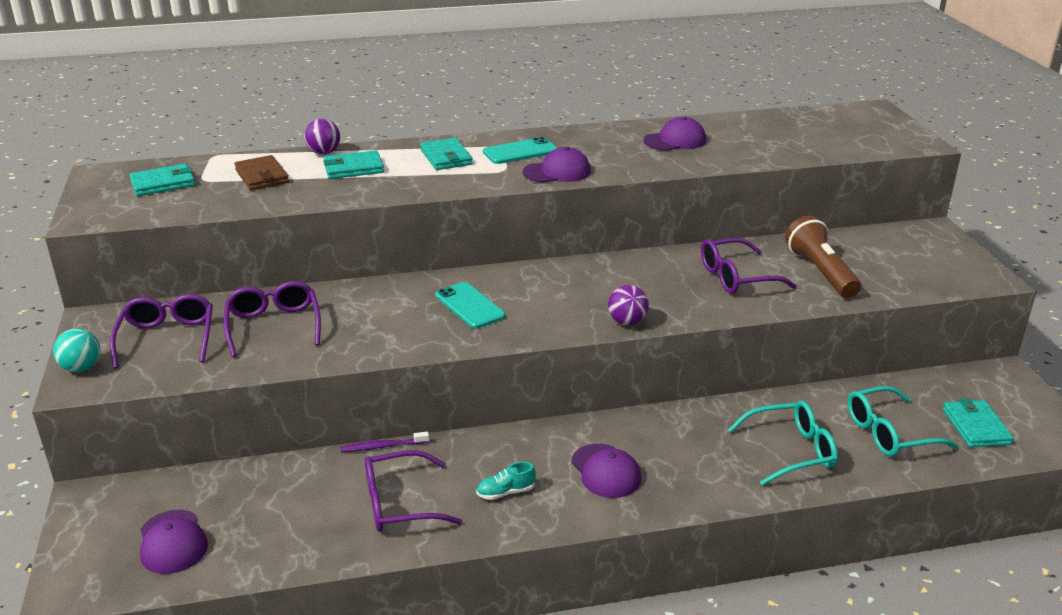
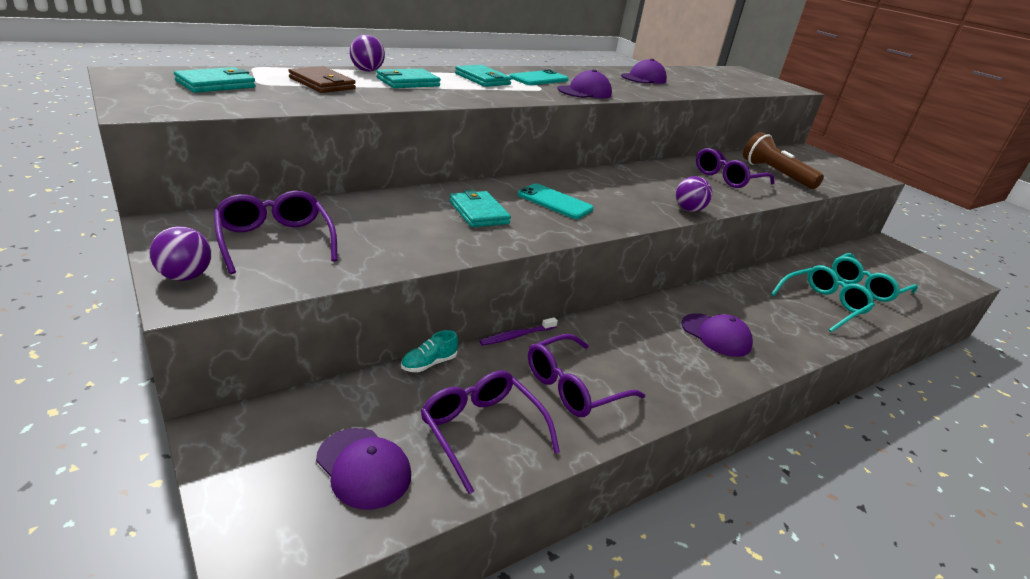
camera: 25 degrees left, 0 degrees up
(81, 368) = (185, 276): turquoise ball -> purple ball
(273, 326) = (386, 224): purple glasses -> purple glasses (481, 431)
(505, 492) = (655, 363): turquoise shoe -> turquoise shoe (429, 363)
(975, 427) = (907, 277): turquoise wallet -> turquoise wallet (478, 212)

